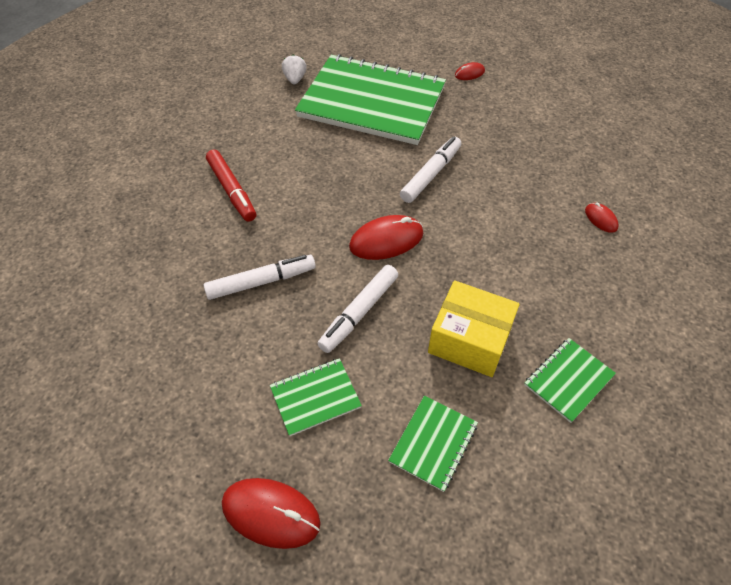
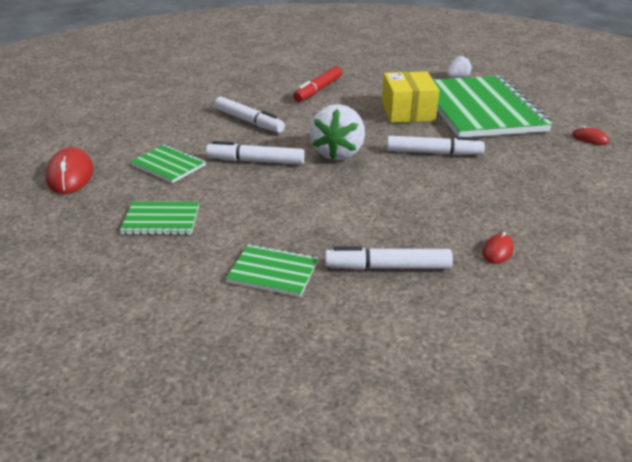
camera: 60 degrees right, 20 degrees down
(386, 240) = (337, 153): red mouse -> white strawberry
(469, 340) = (272, 212): yellow box -> yellow box (407, 111)
(594, 296) = (388, 267): none -> white marker

